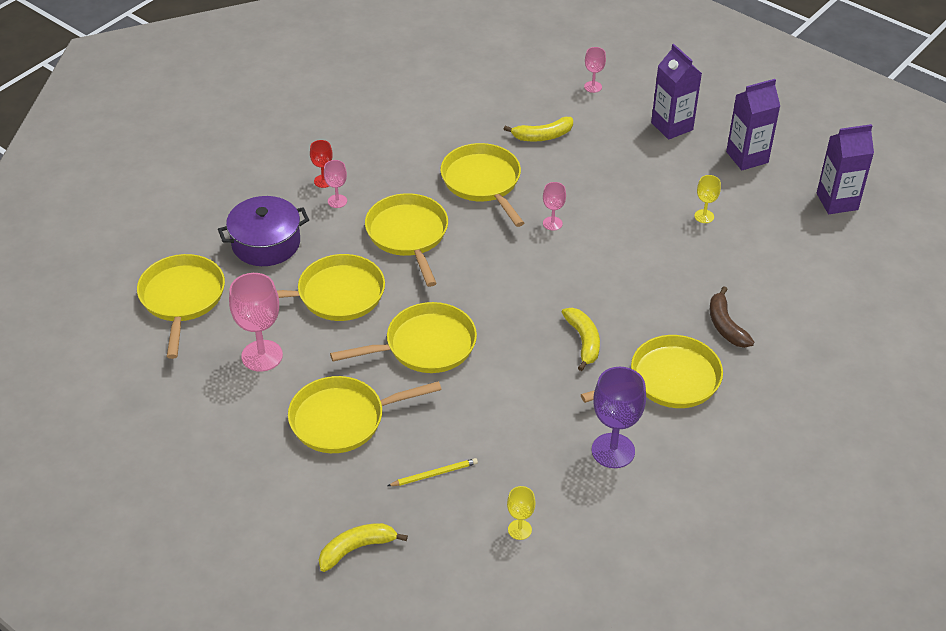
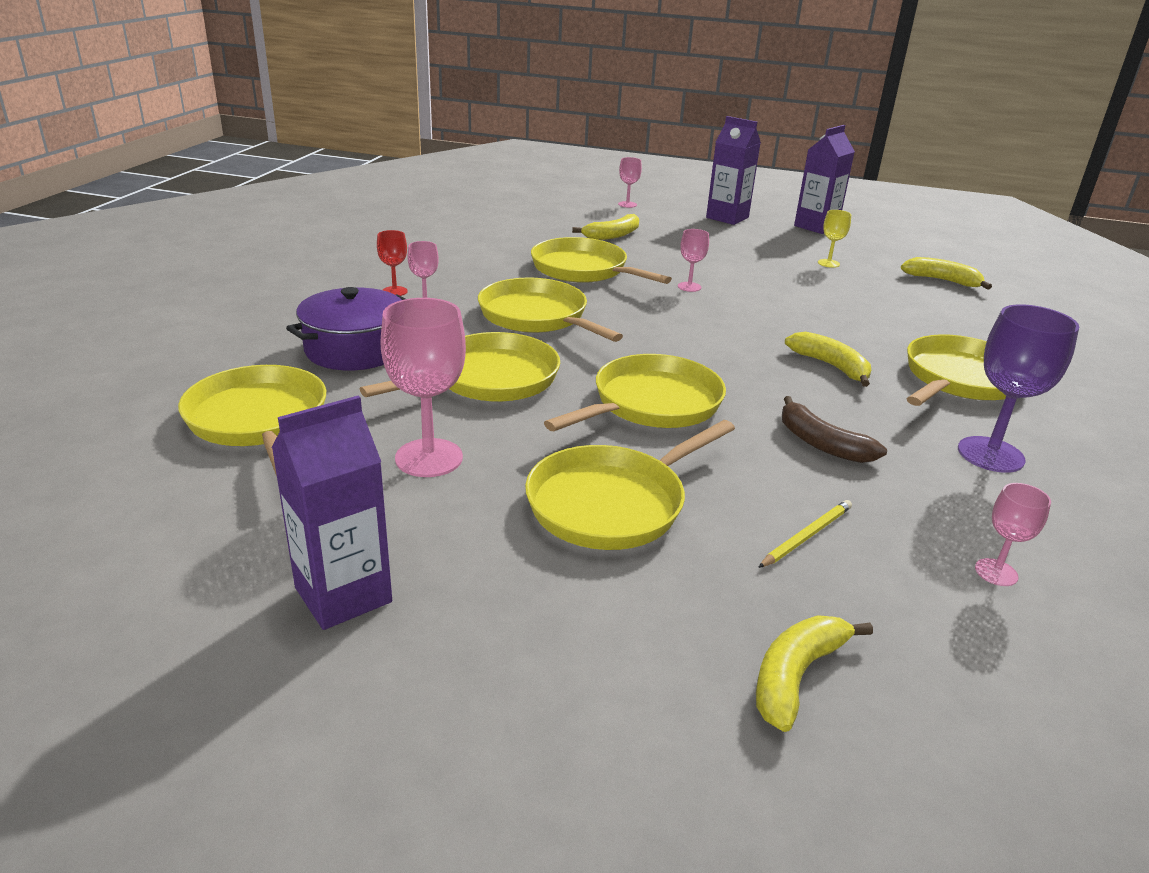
camera: 25 degrees left, 15 degrees down
(519, 529) = (996, 572): yellow goblet -> pink goblet
(725, 325) = (953, 329): brown banana -> brown banana (821, 443)
(786, 263) = (942, 280): none -> yellow banana
(837, 201) = (926, 241): purple carton -> purple carton (343, 595)

